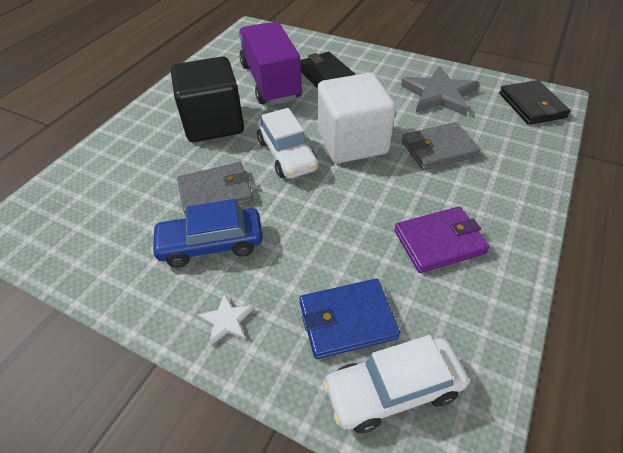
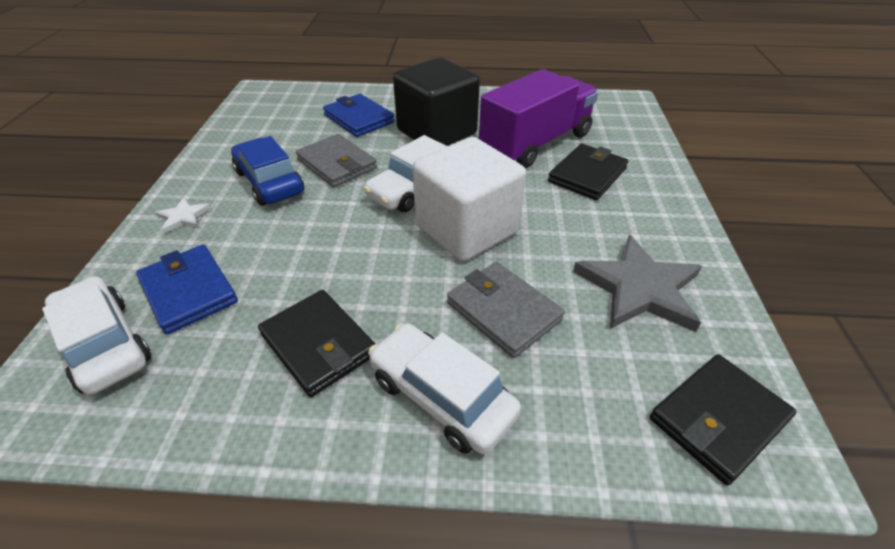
camera: 65 degrees right, 5 degrees down
(147, 163) = (359, 119): none -> blue wallet
(439, 242) = (318, 344): purple wallet -> black wallet
(498, 193) = (441, 396): none -> white car

